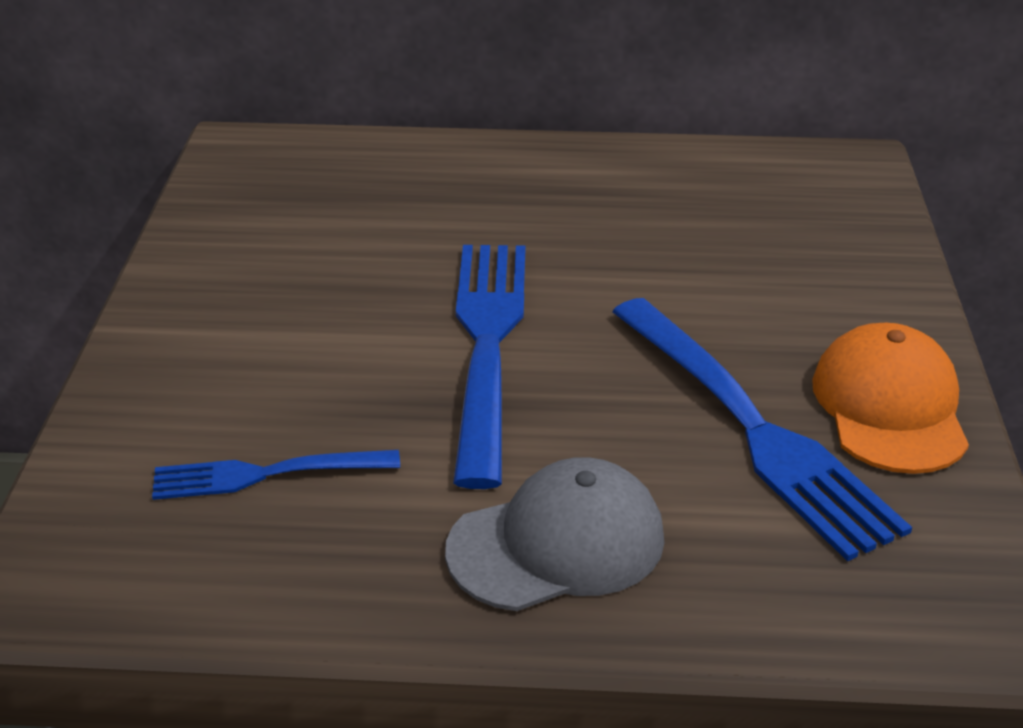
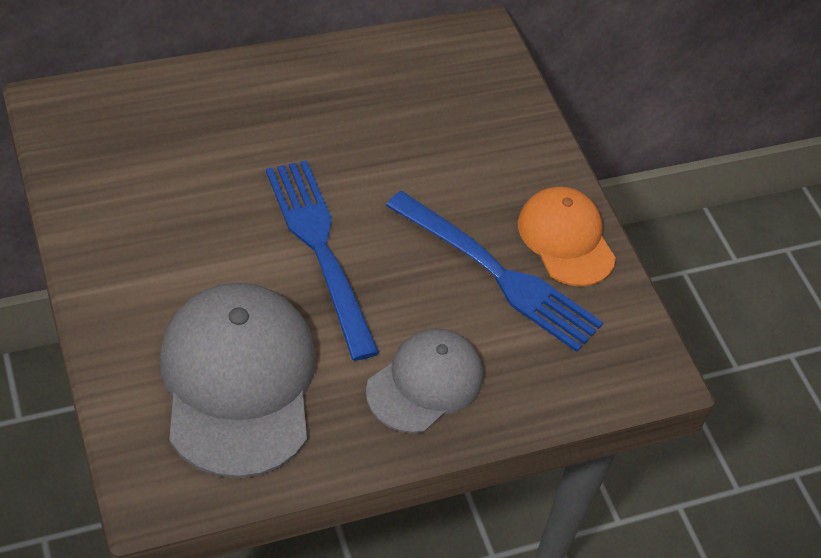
camera: 30 degrees left, 15 degrees up
(266, 474) = (238, 381): blue fork -> grey cap

